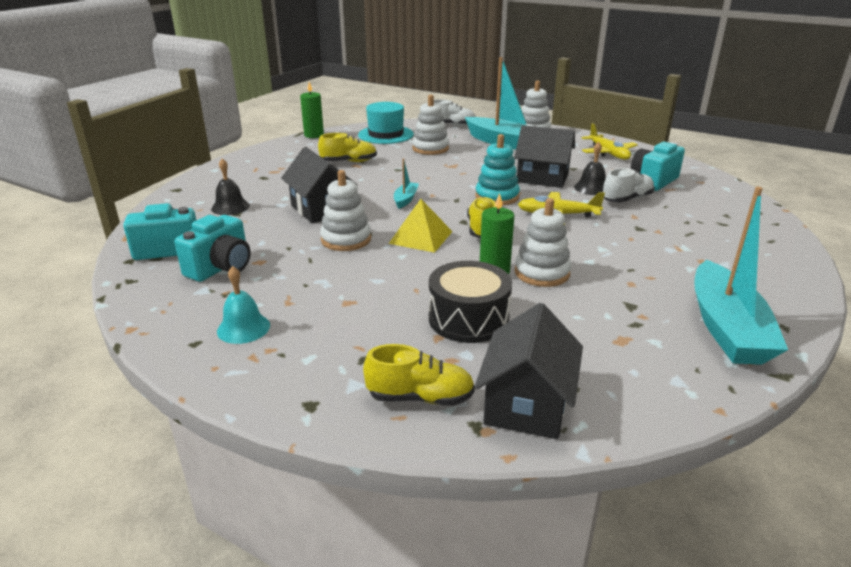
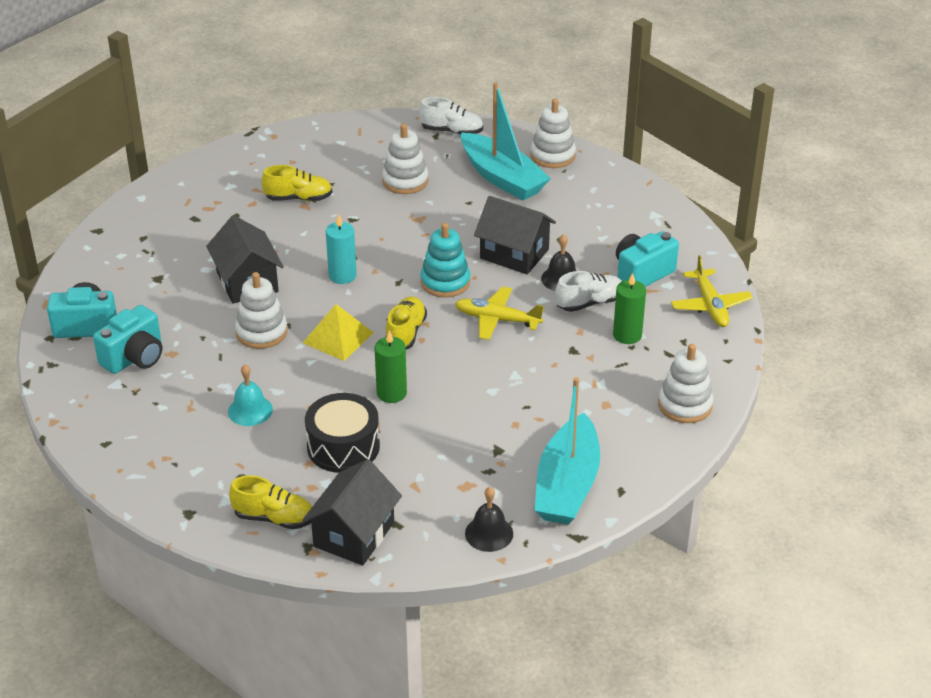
camera: 10 degrees right, 10 degrees up
(230, 207) = (152, 268): black bell -> black bell (489, 533)
(243, 328) = (147, 432): turquoise bell -> turquoise bell (250, 410)
(314, 135) = (269, 136): green candle -> green candle (627, 335)
(386, 135) = (359, 145): turquoise hat -> none
(405, 199) = (342, 275): turquoise boat -> turquoise candle
(542, 273) = (436, 401): white stacking toy -> white stacking toy (685, 405)
(608, 153) = (622, 214): yellow plane -> yellow plane (710, 305)

